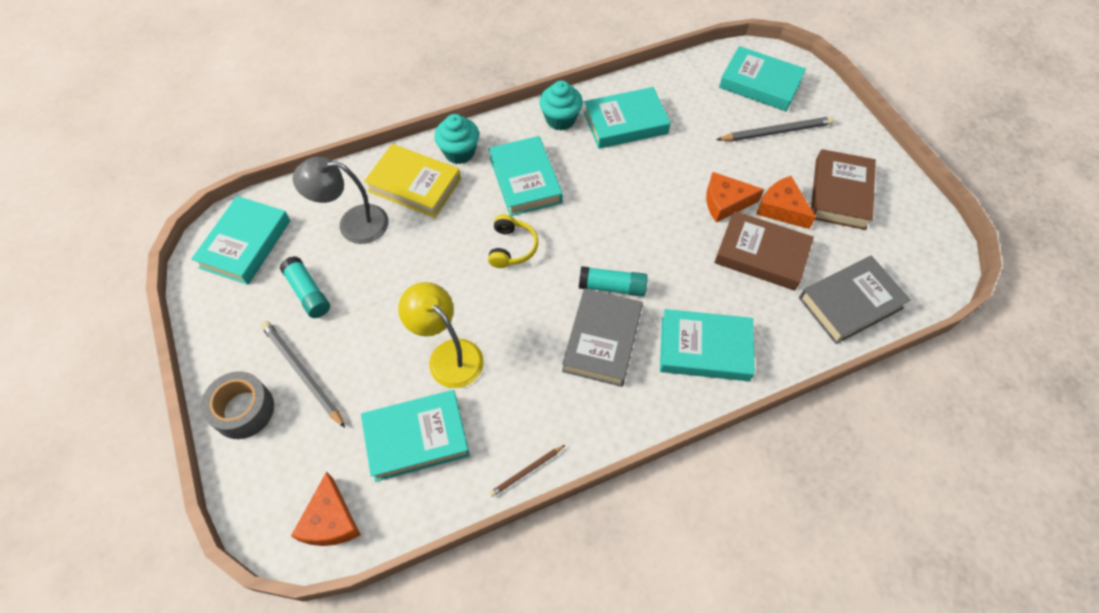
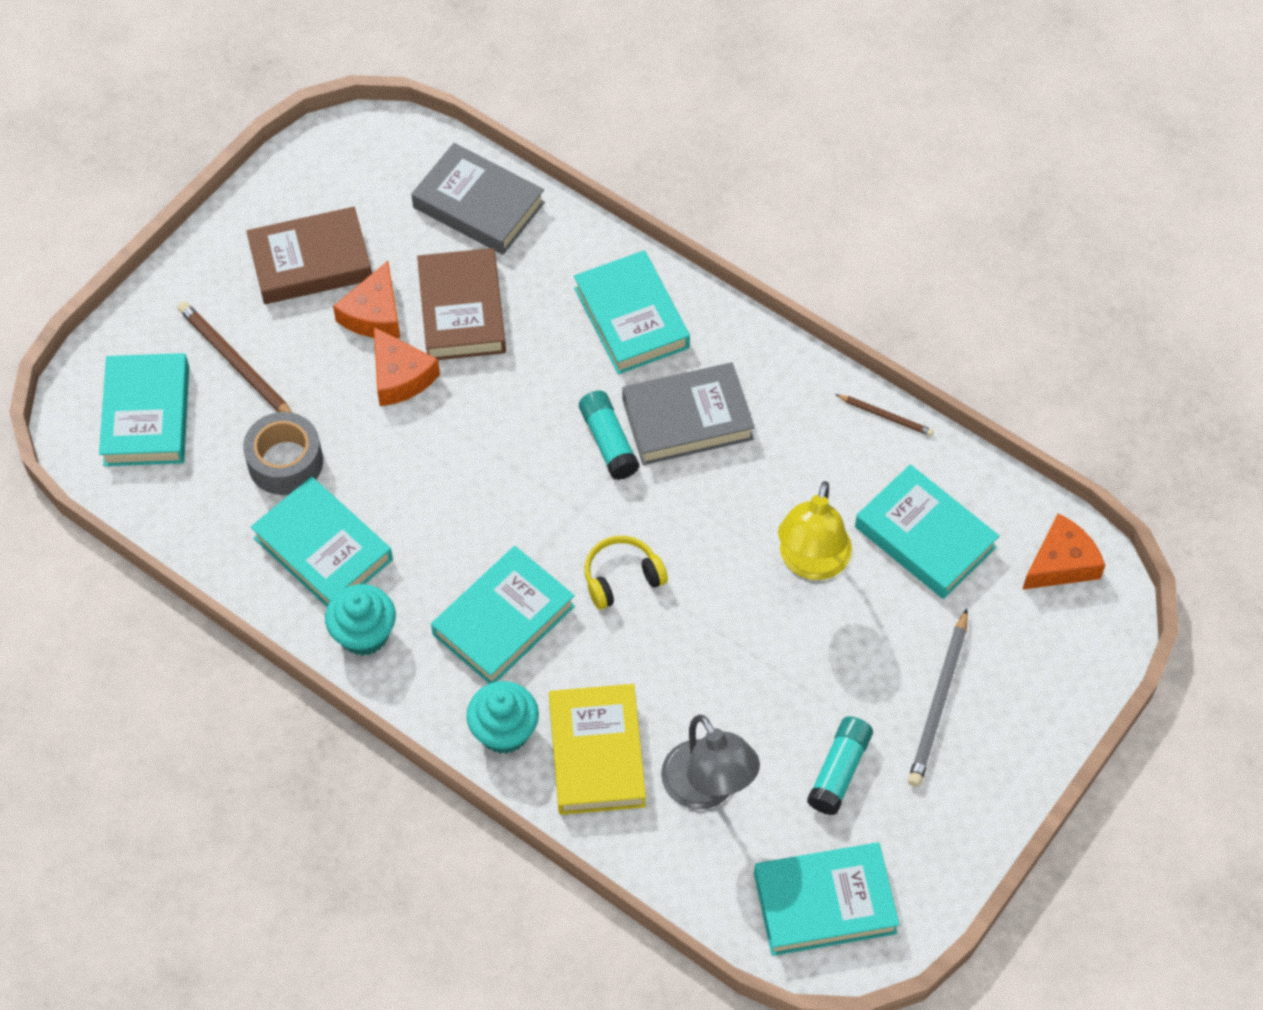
camera: 120 degrees left, 0 degrees up
(243, 410) = (1022, 732): grey tape -> grey tape (285, 462)
(776, 132) = (236, 364): grey pencil -> brown pencil

